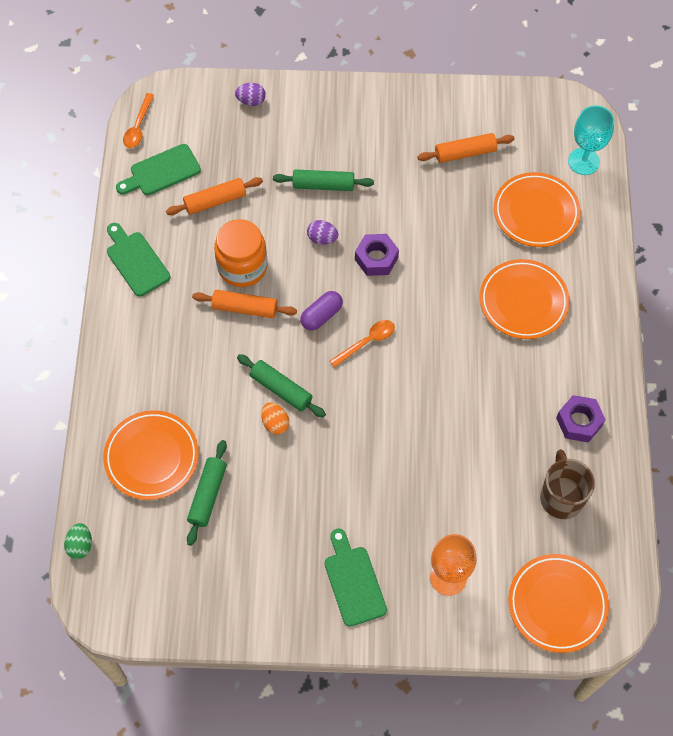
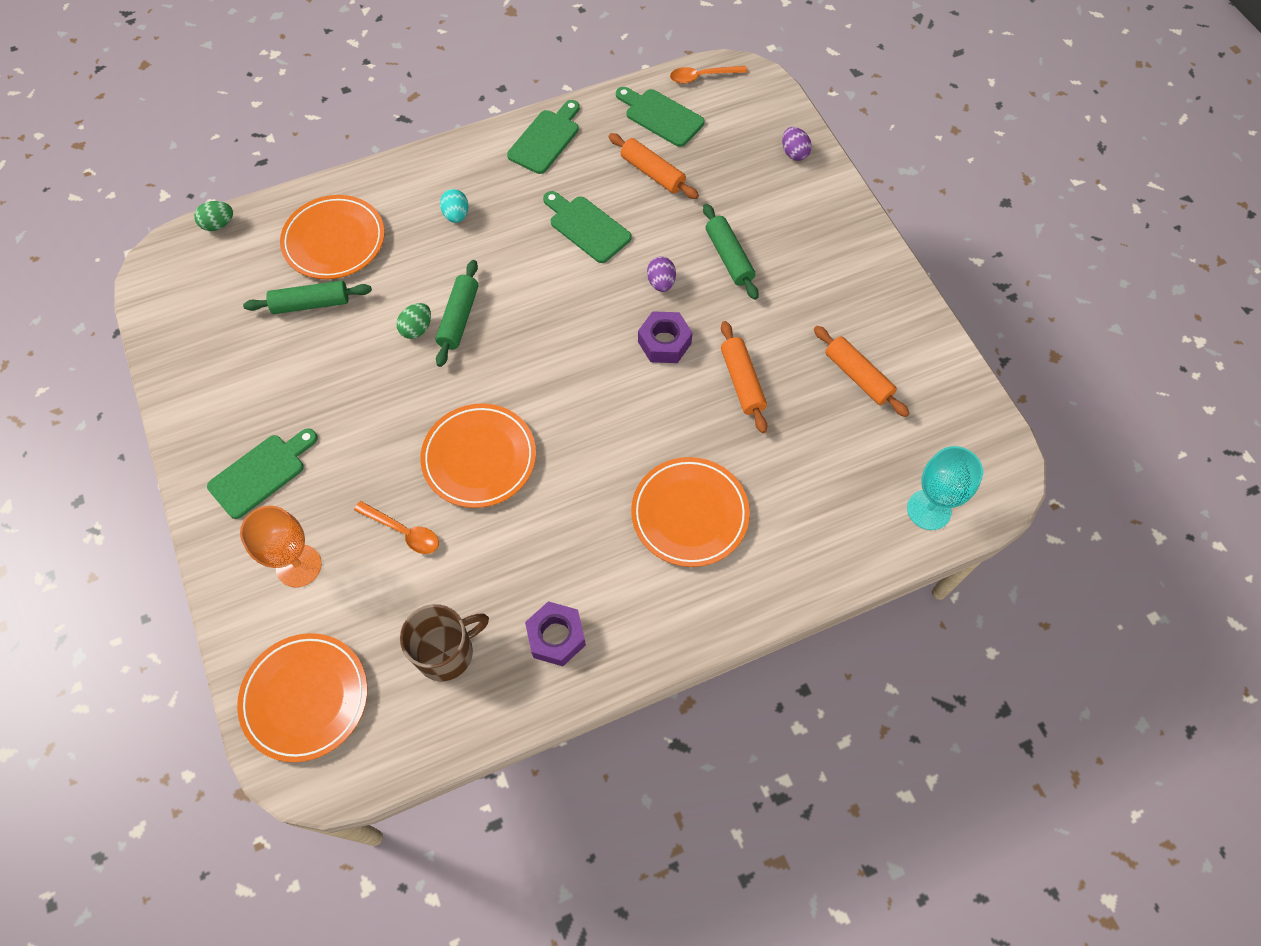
camera: 65 degrees right, 0 degrees up
(177, 355) = (456, 215): none -> turquoise egg
(242, 267) = (587, 227): orange jar -> green cutting board
(245, 308) = (539, 249): orange rolling pin -> orange rolling pin (742, 382)
(275, 423) = (417, 329): orange egg -> green egg
(321, 315) = (565, 319): purple capsule -> none
(367, 342) = (554, 374): orange spoon -> orange spoon (403, 532)
(536, 212) = (821, 482): orange plate -> orange plate (479, 458)

